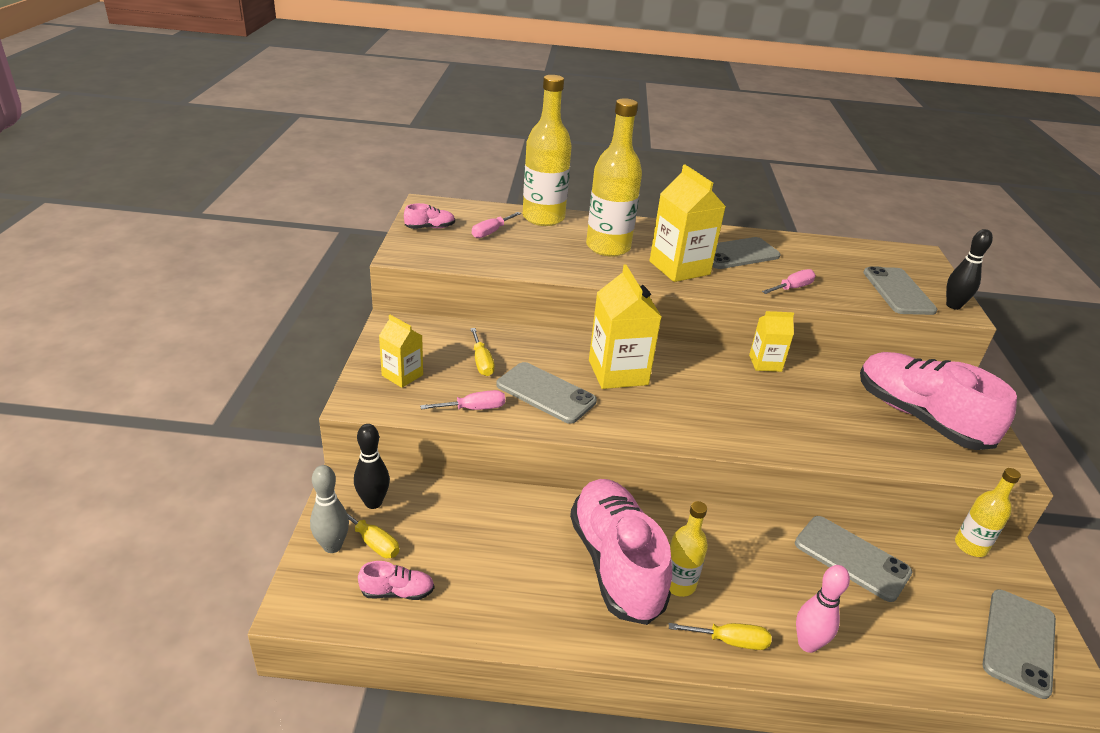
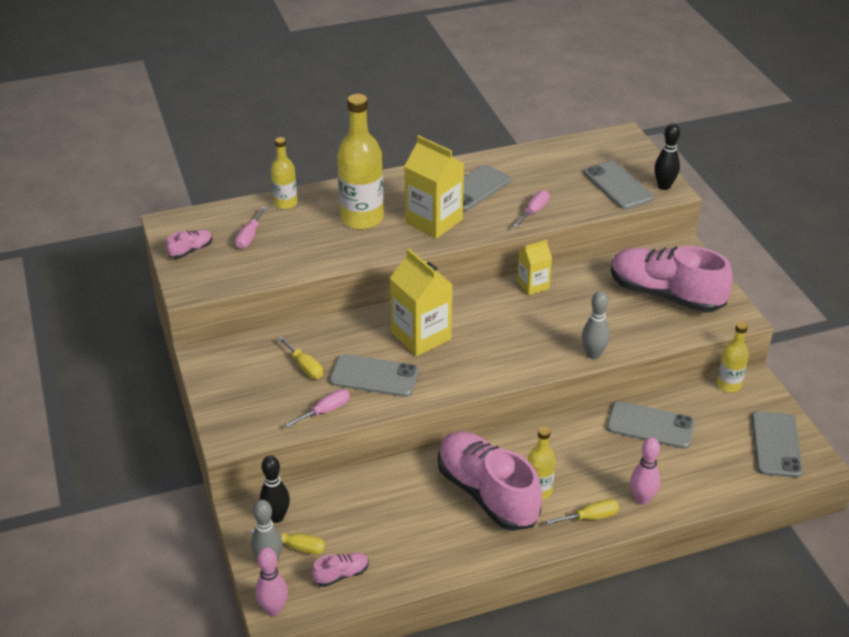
camera: 20 degrees left, 5 degrees up
(299, 601) = (273, 609): none -> pink bowling pin
(402, 375) = (247, 402): yellow carton -> none
(543, 218) = (285, 203): yellow bottle -> yellow bottle, size x0.55
(805, 450) = (593, 354): none -> grey bowling pin

